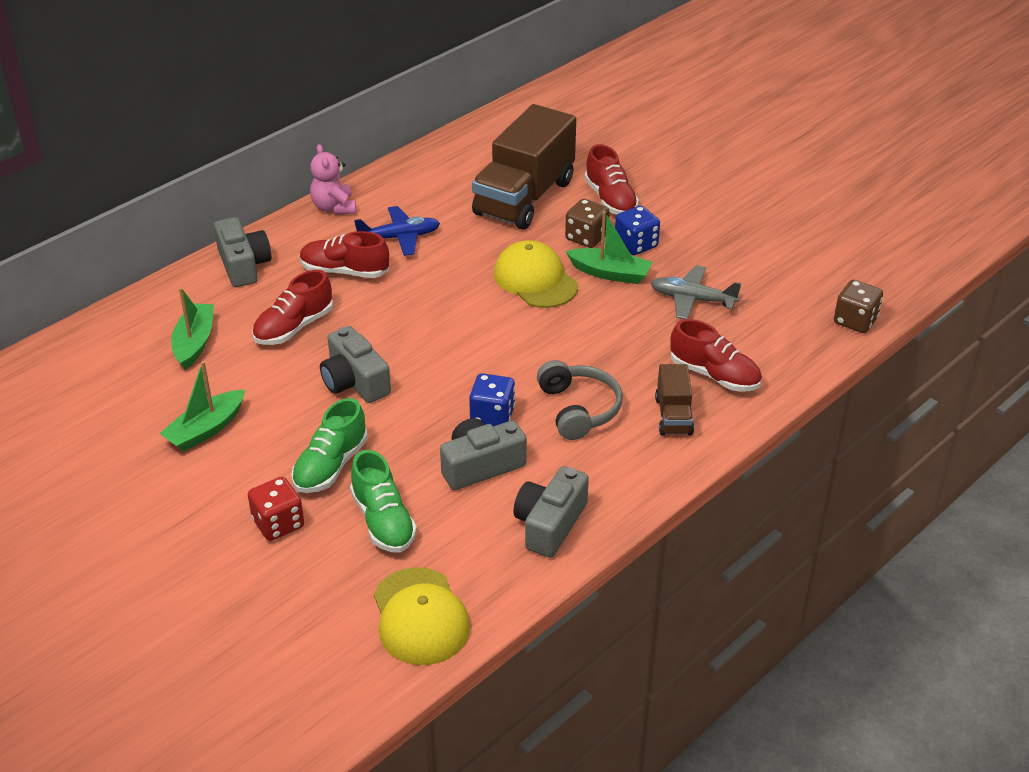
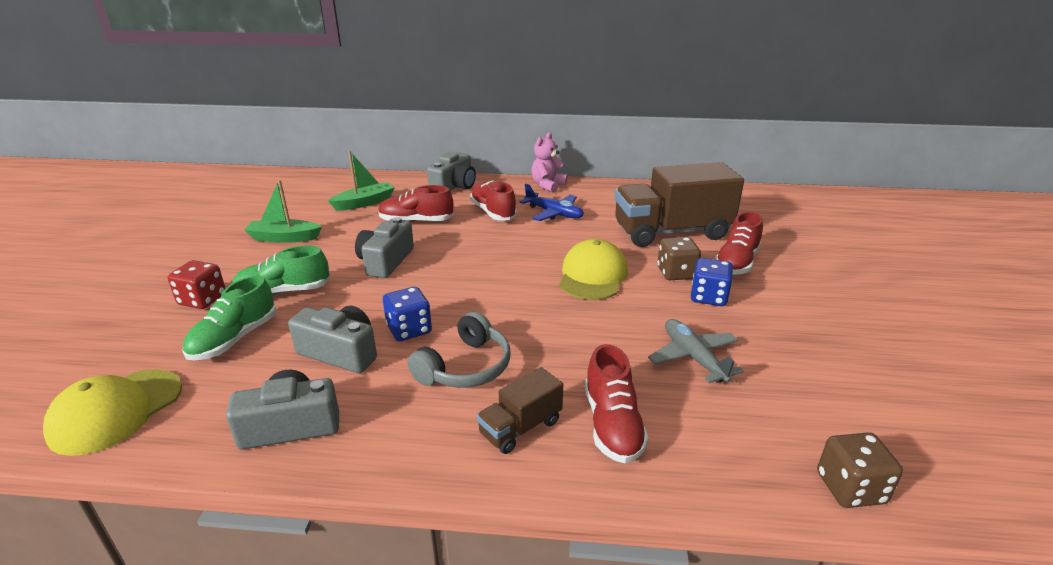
camera: 50 degrees right, 10 degrees down
(610, 273) = (654, 302): green boat -> none

